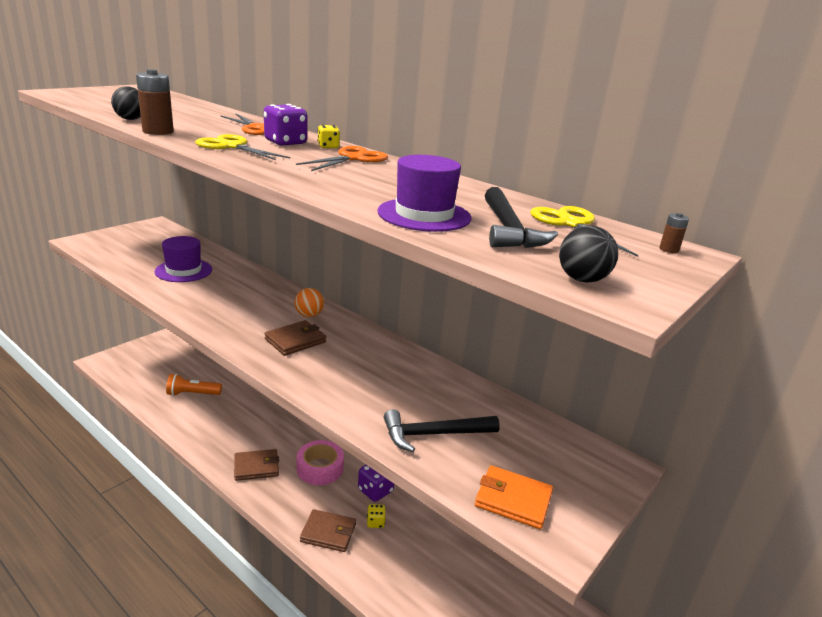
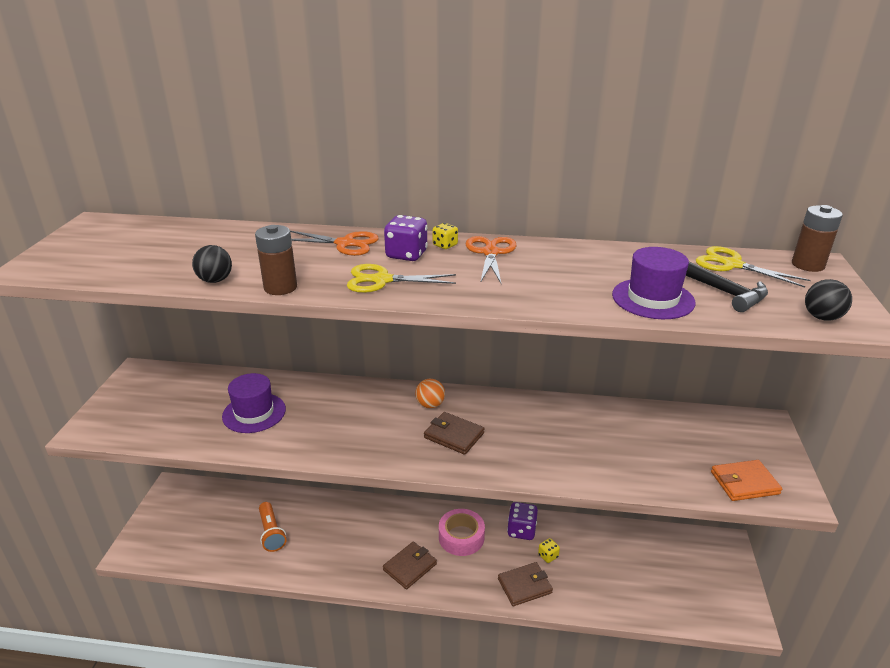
camera: 30 degrees left, 5 degrees up
(192, 394) = (271, 533): orange flashlight -> orange flashlight turned 75 degrees counterclockwise
(295, 340) = (454, 435): brown wallet -> brown wallet turned 75 degrees counterclockwise
(434, 434) = (647, 462): black hammer -> none
(669, 249) = (808, 265): brown battery -> brown battery, size x2.20

